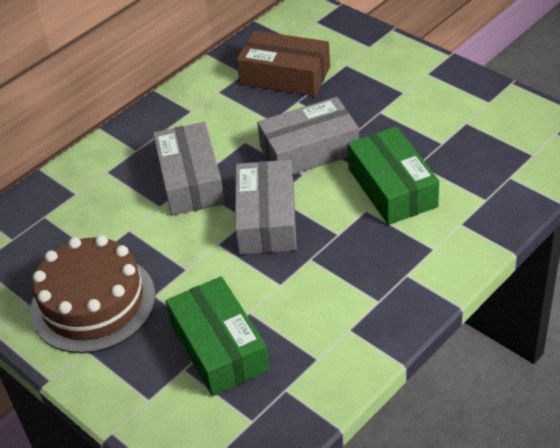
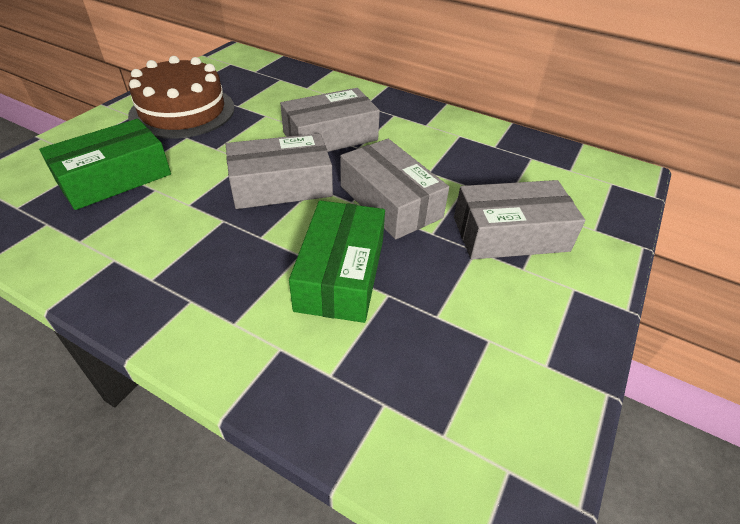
camera: 70 degrees right, 0 degrees up
(285, 76) = (504, 172): brown box -> none
(365, 90) = (510, 234): none -> grey box
(392, 187) = (341, 274): green box -> green box turned 45 degrees counterclockwise

